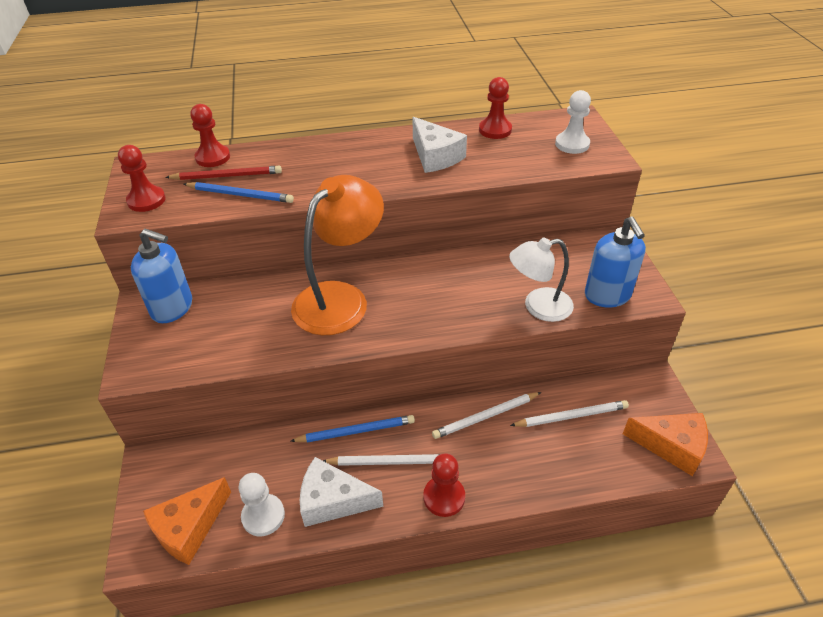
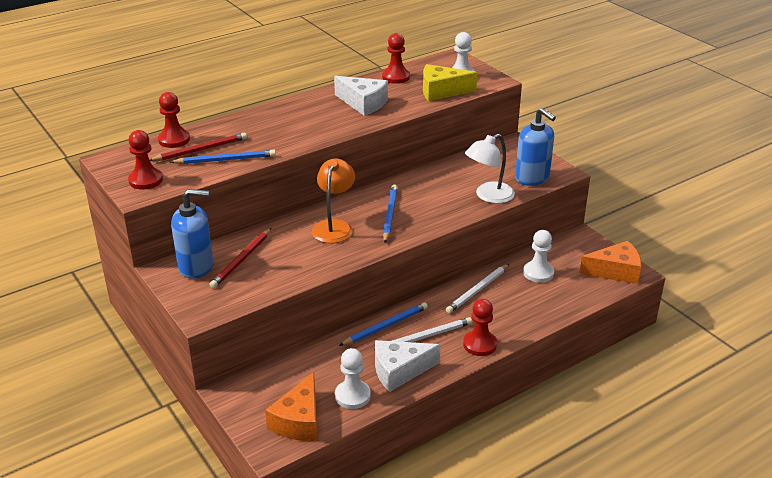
camera: 25 degrees left, 10 degrees down
(220, 313) = (241, 260): none -> red pencil
(340, 298) = (334, 226): orange lamp -> orange lamp, size x0.63
(409, 300) = (389, 215): none -> blue pencil
(535, 160) = (441, 91): none -> yellow cheese
(571, 416) = (538, 273): white pencil -> white pawn

